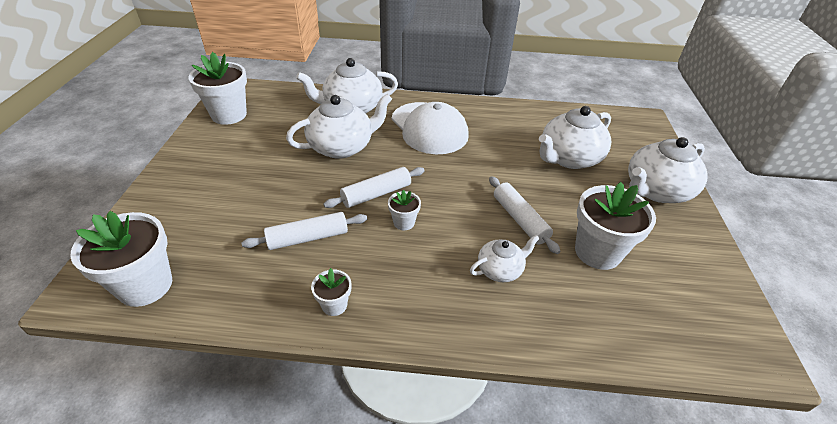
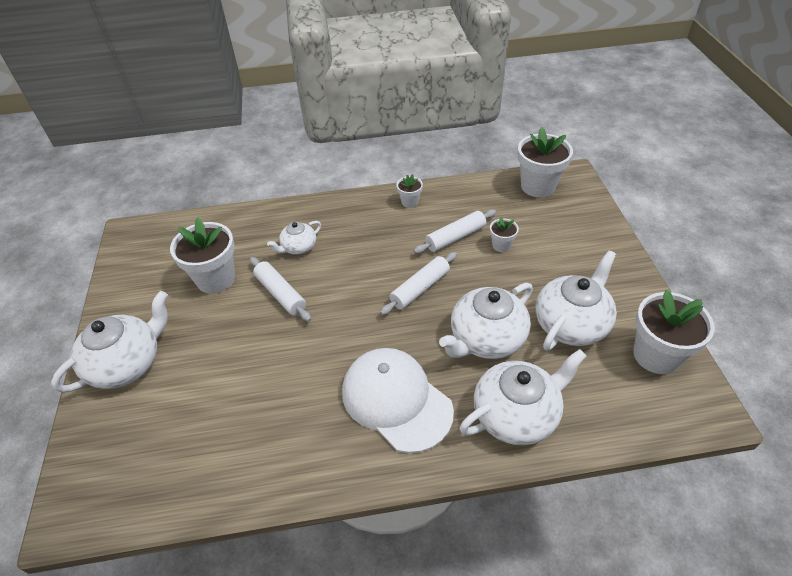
camera: 170 degrees right, 5 degrees up
(404, 222) = (384, 267): white flower pot -> white flower pot (501, 245)
(568, 158) = (215, 390): white teapot -> white teapot (571, 323)

